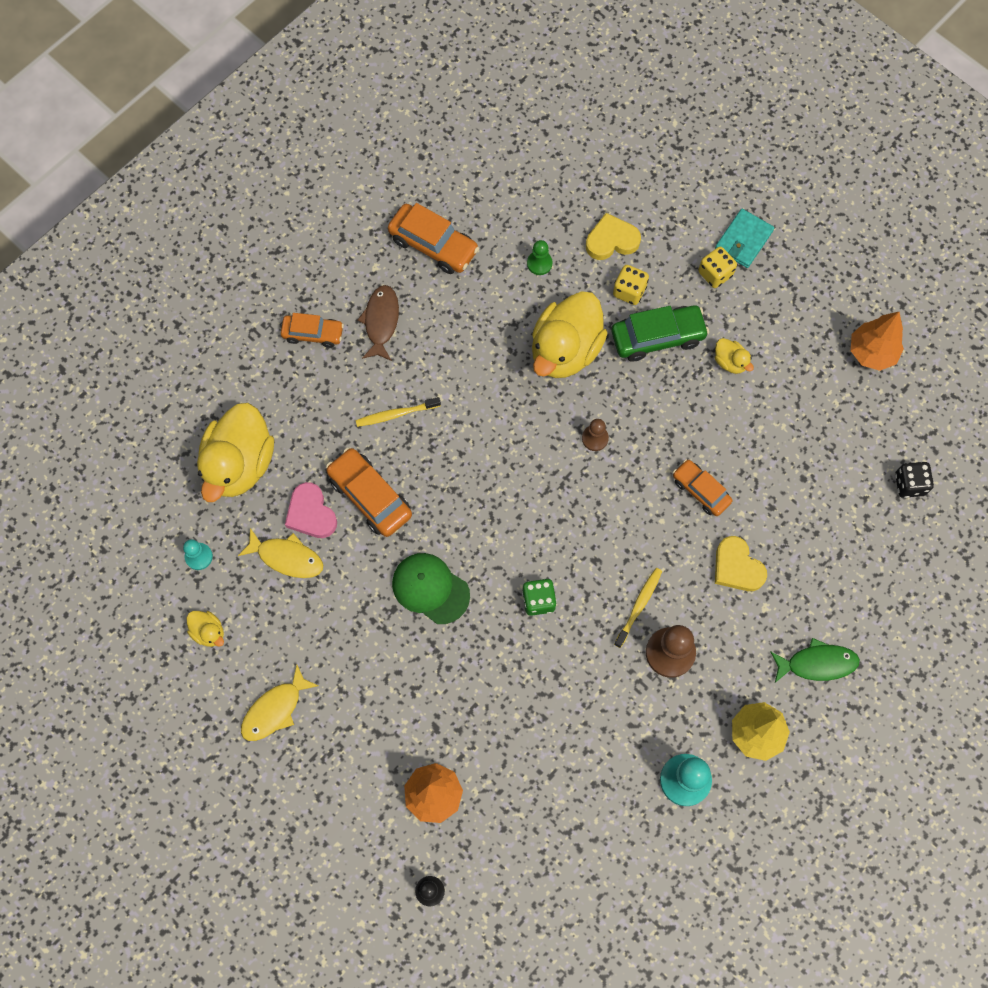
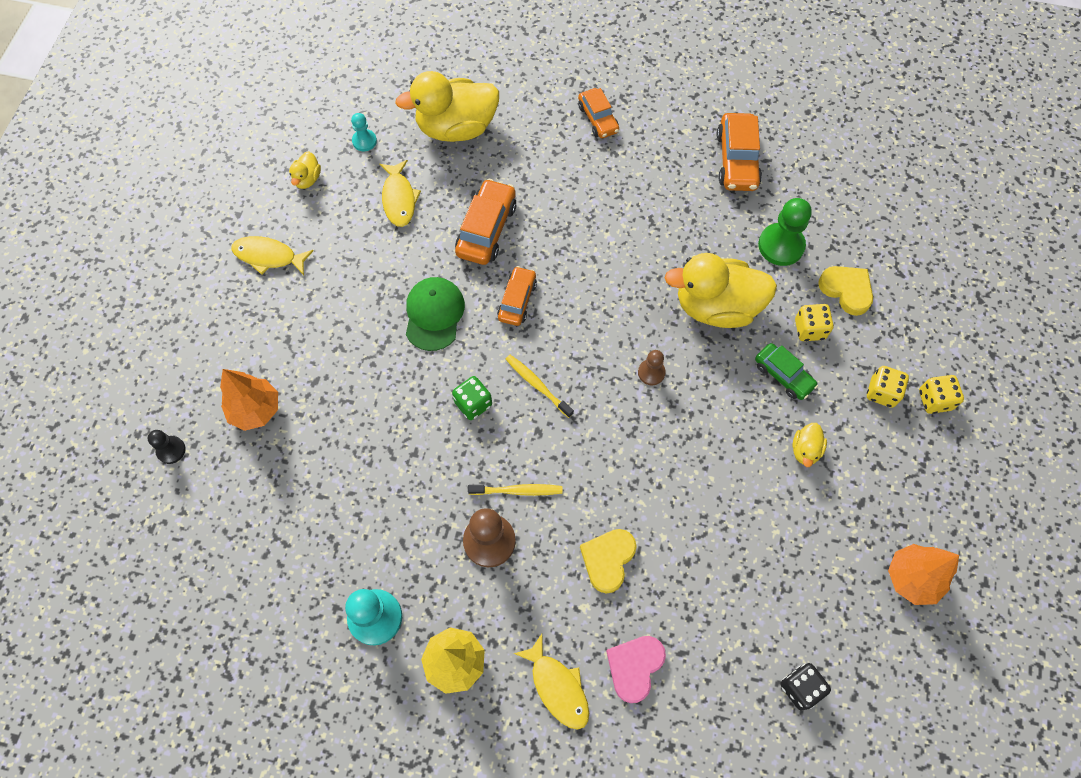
camera: 60 degrees right, 5 degrees down
(311, 513) = (446, 196): pink heart -> pink heart (634, 667)
(381, 322) = (642, 159): brown fish -> none
(396, 414) = (569, 211): yellow toothbrush -> yellow toothbrush (537, 385)
(539, 263) = (781, 246): green pawn -> green pawn, size x1.78
(657, 337) = (783, 375): green car -> green car, size x0.66
(700, 490) = (661, 488): orange car -> orange car (517, 300)
(743, 240) = (934, 400): turquoise wallet -> yellow dice
(817, 663) = (557, 687): green fish -> yellow fish

